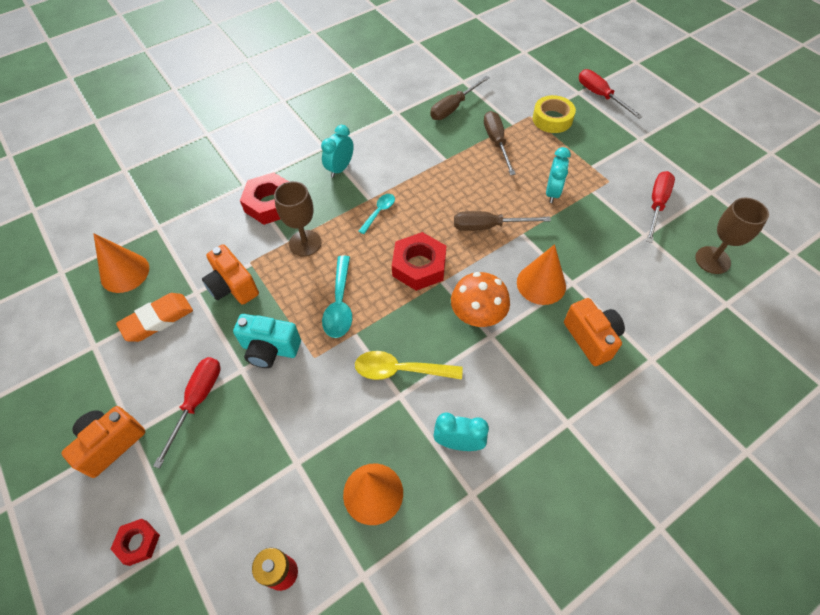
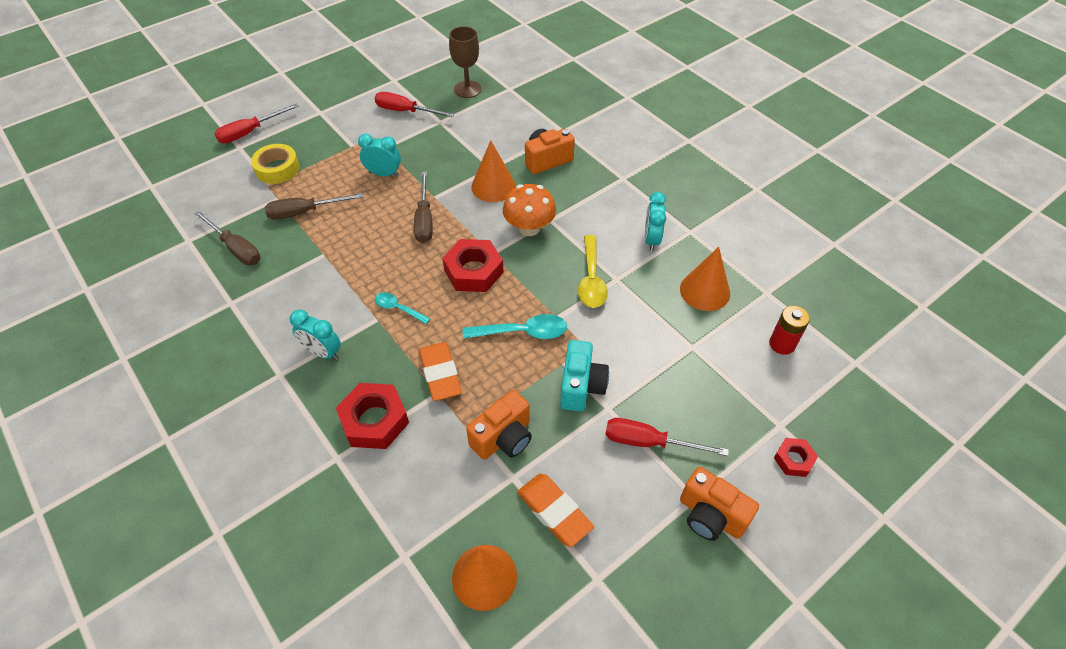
camera: 95 degrees left, 5 degrees down
(305, 243) = (440, 374): brown goblet -> orange eraser

